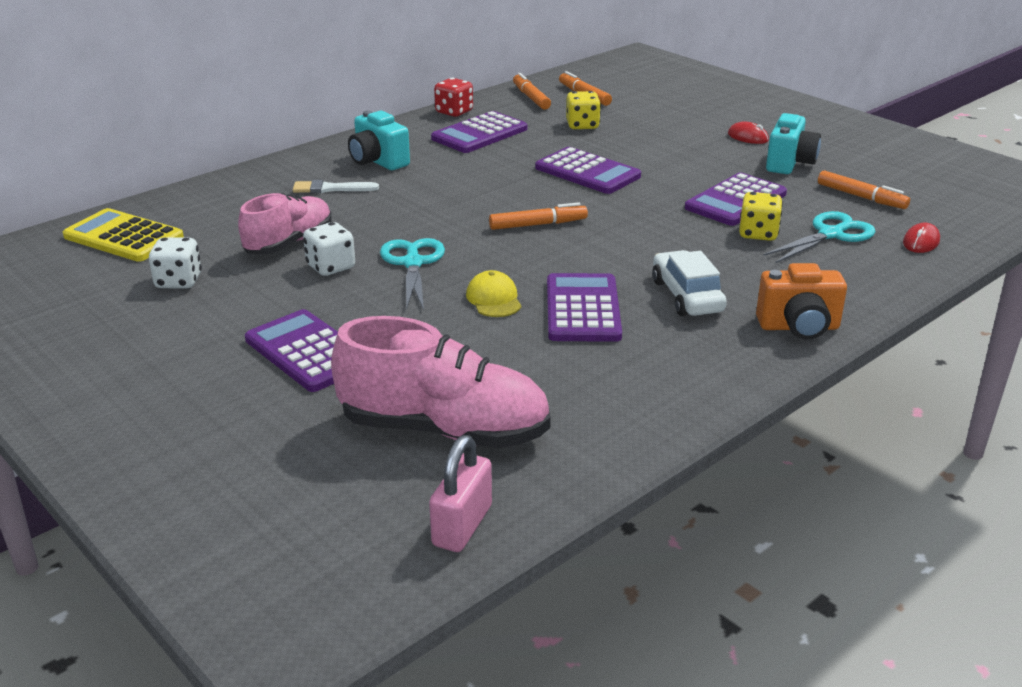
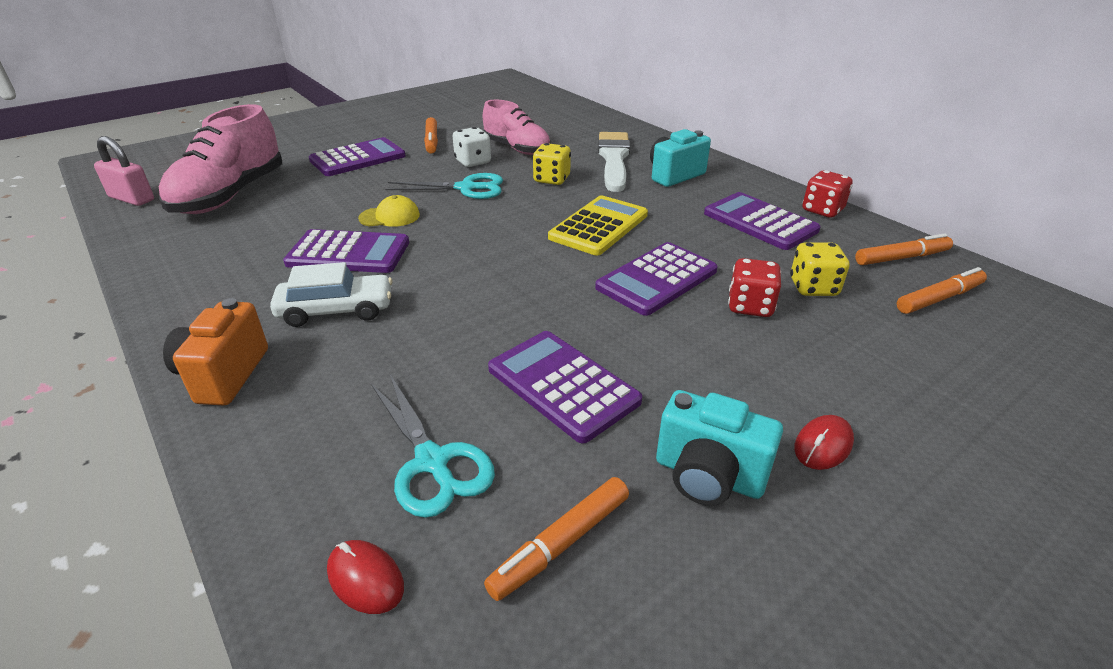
camera: 95 degrees right, 5 degrees up
(123, 237) = (540, 108): yellow calculator -> yellow calculator (599, 226)
(178, 281) = (471, 124): white dice -> none
(331, 189) = (614, 159): white brush -> white brush, size x1.85
(538, 224) = (524, 242): orange marker -> orange marker (432, 141)
(615, 145) = (750, 306): none -> red dice
(758, 234) = (458, 387): yellow dice -> yellow dice (551, 179)

